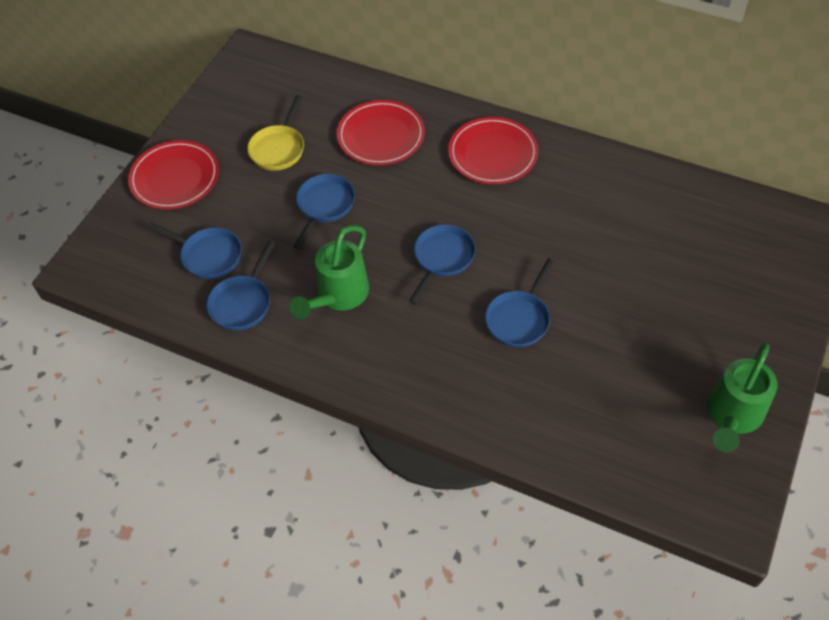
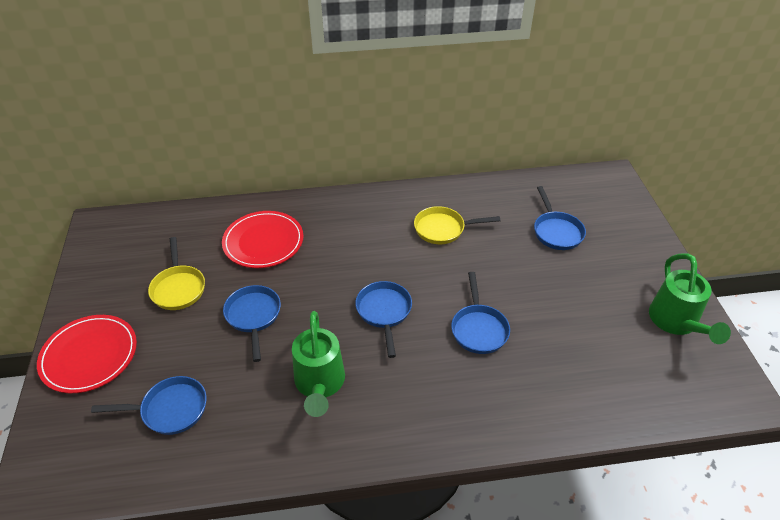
camera: 35 degrees left, 10 degrees down
(242, 303) = (234, 435): blue pan -> blue pan (556, 231)
(493, 153) = (363, 219): red plate -> none
(566, 201) = (443, 229): none -> yellow pan

